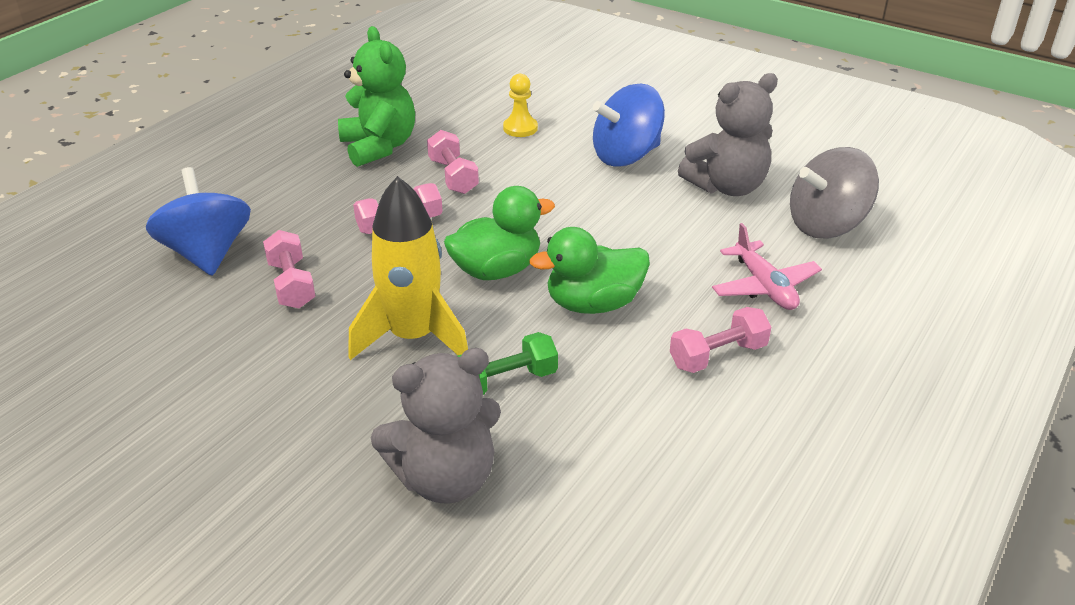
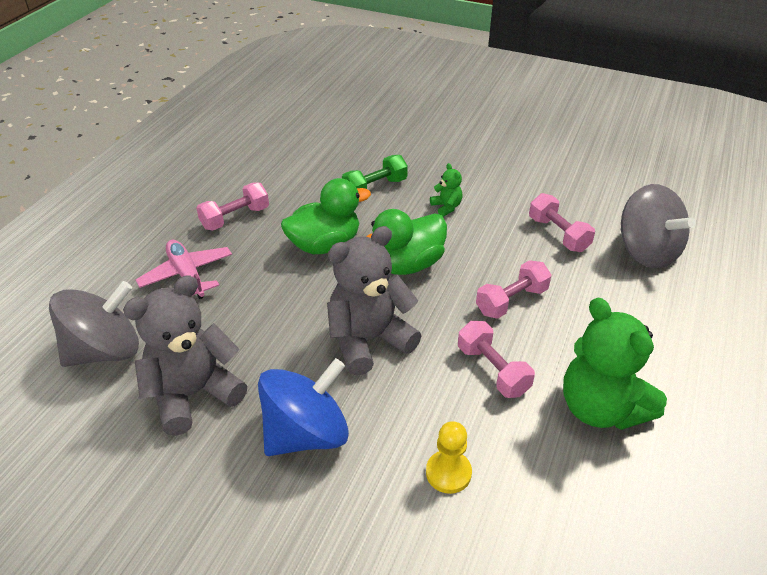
camera: 170 degrees right, 5 degrees up
(207, 254) = (646, 252): blue spinning top -> grey spinning top
(413, 337) = (446, 207): yellow rocket -> green teddy bear
(445, 478) = (392, 141): grey teddy bear -> grey teddy bear (369, 340)

